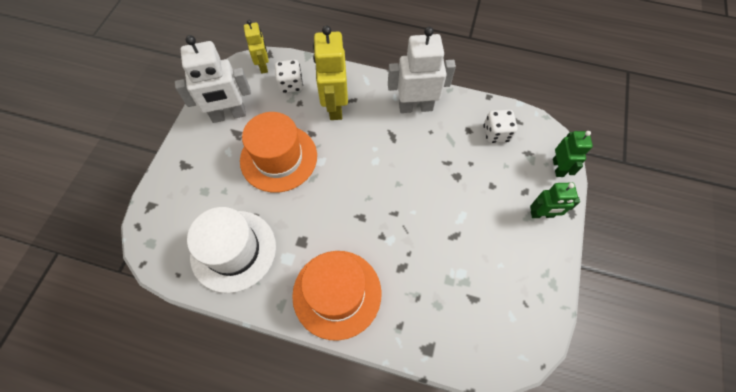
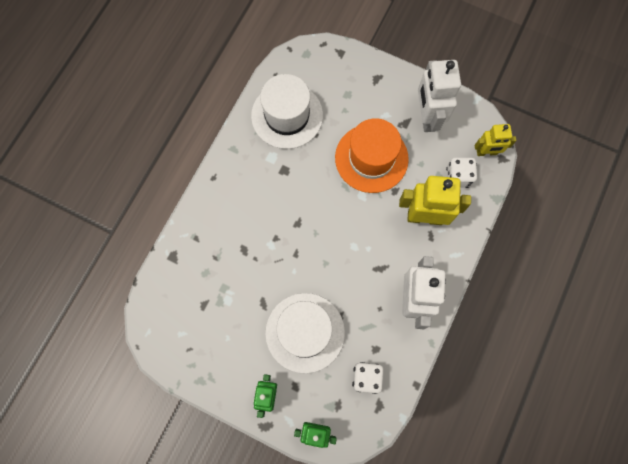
camera: 100 degrees right, 10 degrees up
(337, 293) = (233, 193): orange hat -> none
(472, 191) = (305, 332): none -> white hat

